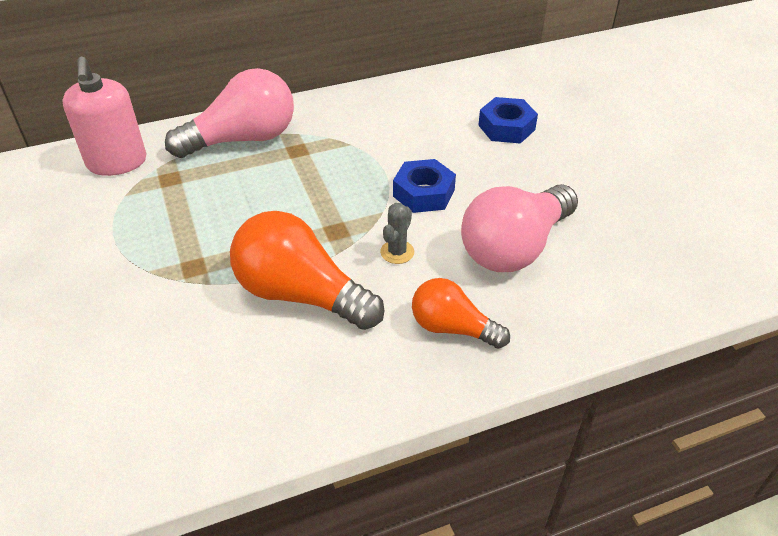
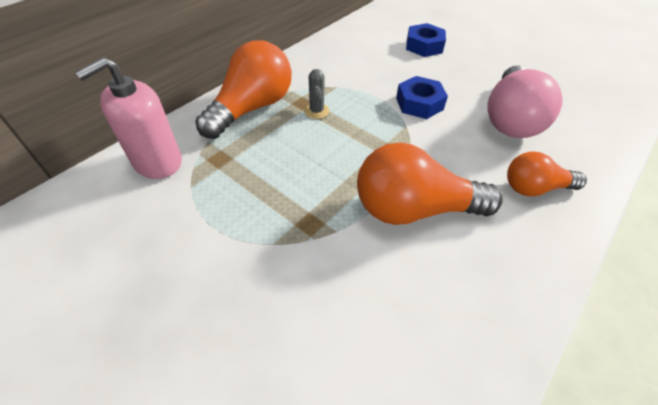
camera: 30 degrees left, 5 degrees up
(117, 162) = (157, 162): pink soap dispenser -> pink soap dispenser turned 90 degrees clockwise
(243, 139) = (252, 108): pink light bulb -> orange light bulb
(397, 252) = (445, 150): grey cactus -> grey cactus (316, 111)

